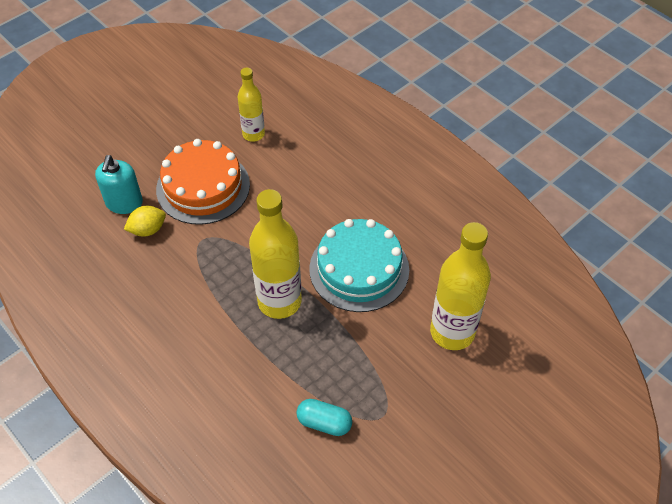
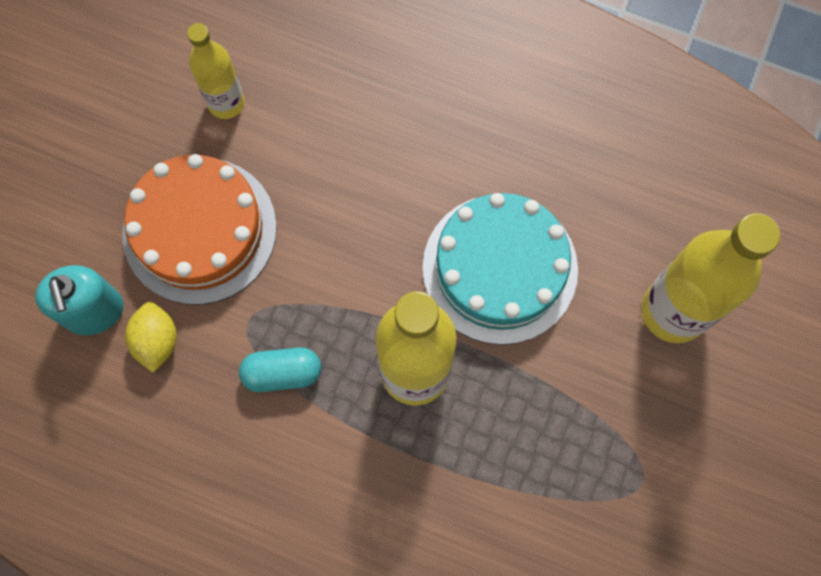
camera: 25 degrees left, 20 degrees up
(148, 230) = (157, 341): yellow lemon -> yellow lemon turned 45 degrees counterclockwise
(324, 423) = (571, 529): turquoise capsule -> turquoise capsule (282, 373)

